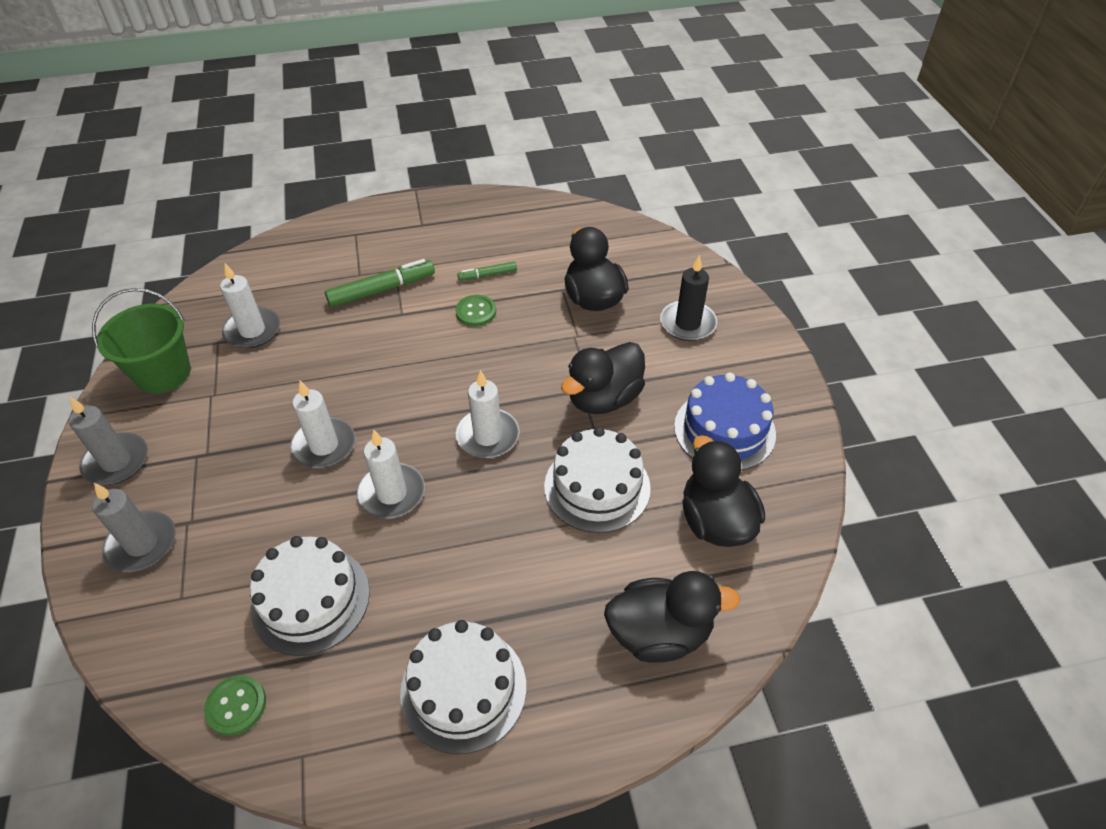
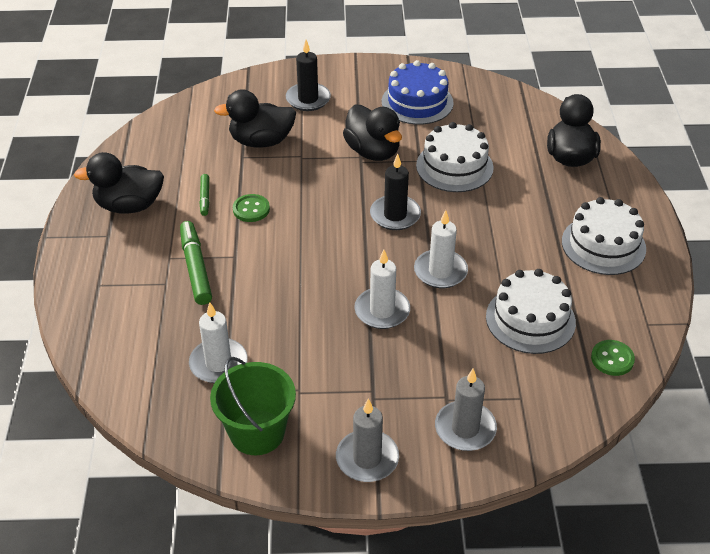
camera: 80 degrees left, 5 degrees down
(488, 436) = (395, 215): white candle -> black candle
(716, 521) = (491, 120): black duck -> black duck (129, 206)

